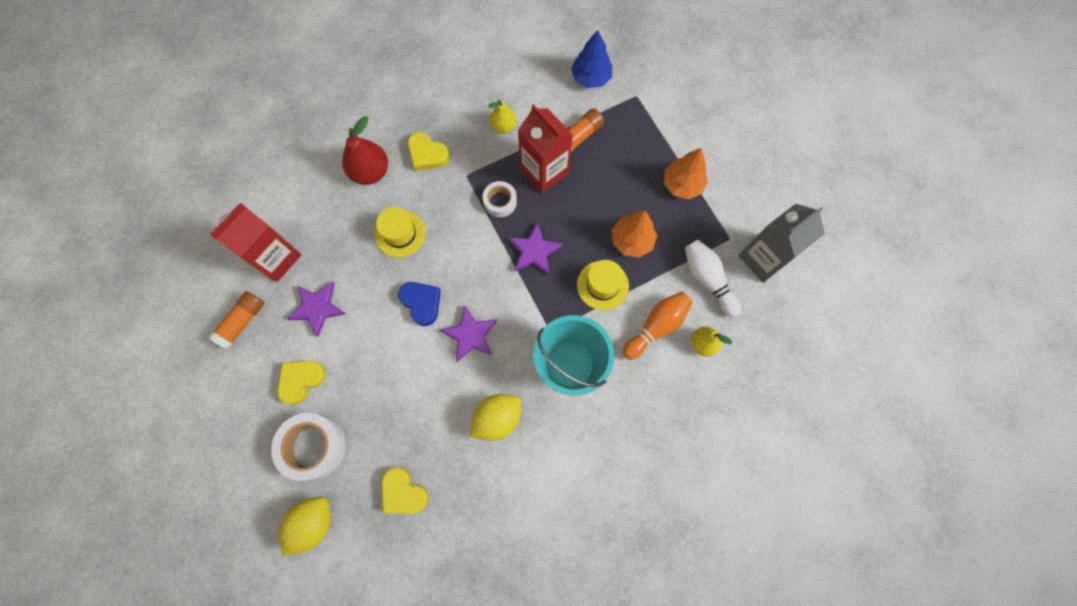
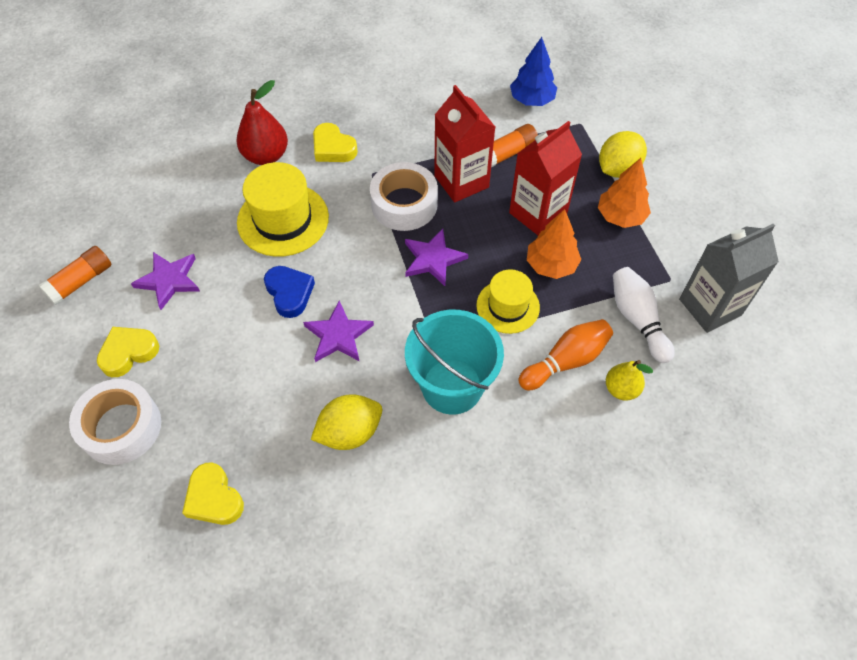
camera: 10 degrees right, 15 degrees down
(276, 258) = (138, 224): red carton -> red carton (538, 213)
(313, 523) = (95, 514): yellow lemon -> yellow lemon (618, 169)
(400, 234) = (283, 219): yellow hat -> yellow hat, size x1.55
(500, 202) = (404, 204): white tape -> white tape, size x1.71
(503, 126) = (424, 133): yellow pear -> none

